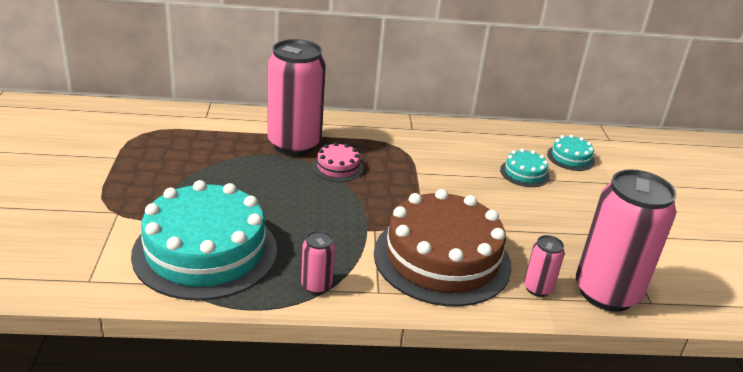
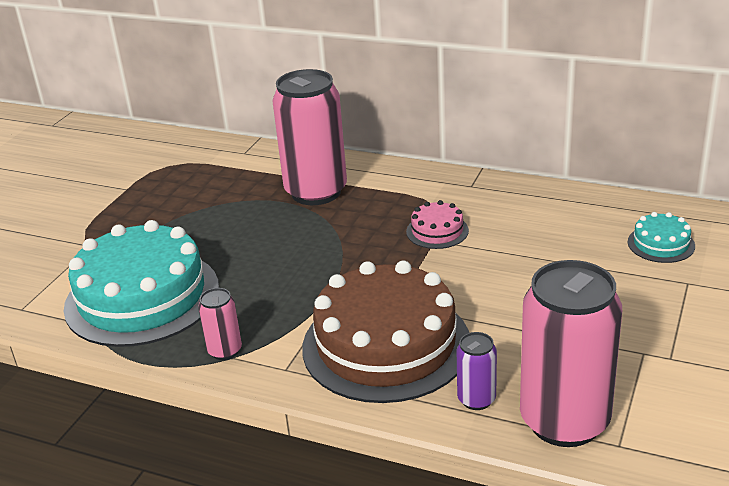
camera: 30 degrees right, 0 degrees up
(337, 167) = (345, 224): pink cake -> pink cake (437, 231)
(524, 173) = (576, 256): turquoise cake -> none
(537, 288) = (476, 399): pink can -> purple can

